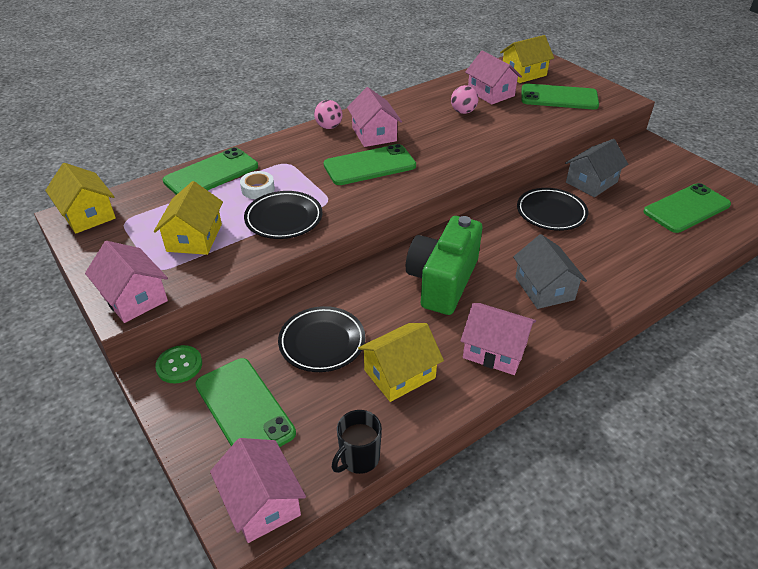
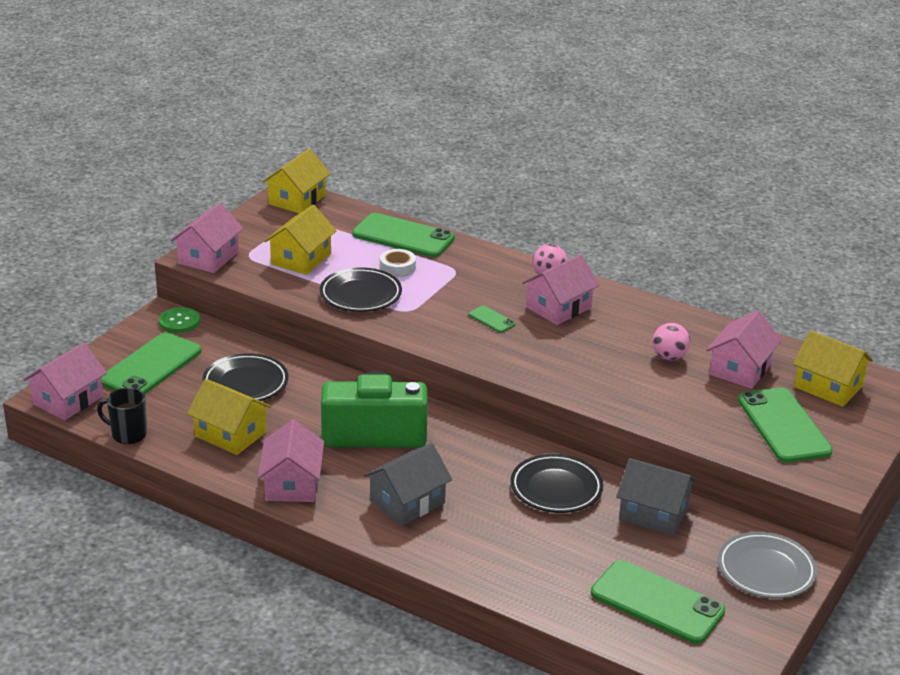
camera: 65 degrees right, 10 degrees down
(194, 237) = (301, 259): yellow house -> yellow house turned 45 degrees counterclockwise
(369, 165) = (491, 319): green phone -> green phone, size x0.45
(659, 160) = (766, 570): none -> grey plate

